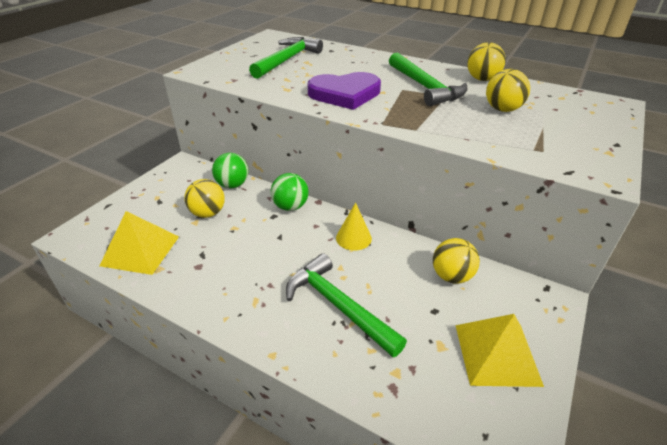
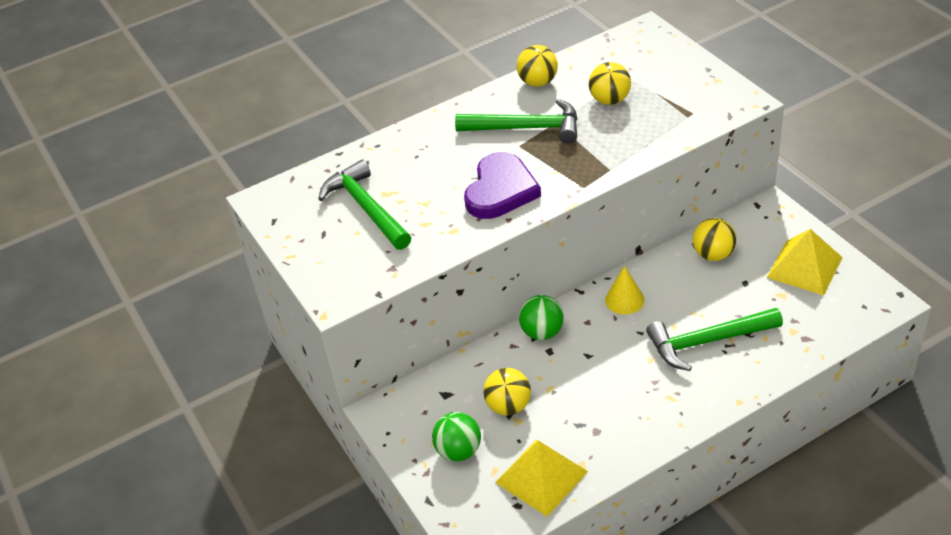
camera: 55 degrees left, 5 degrees up
(232, 185) = (465, 372): green ball -> green ball (459, 451)

